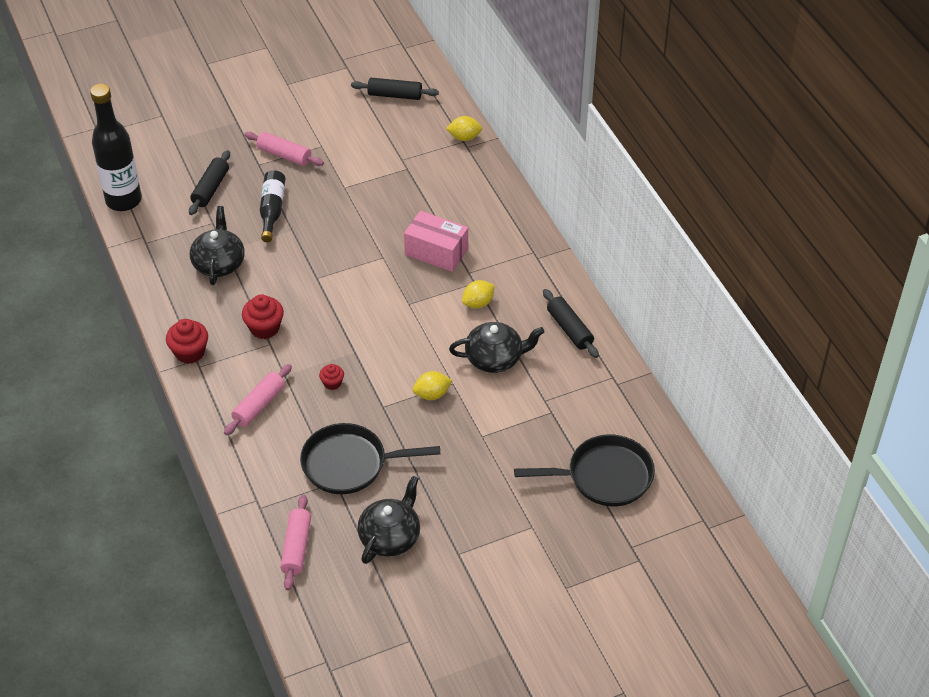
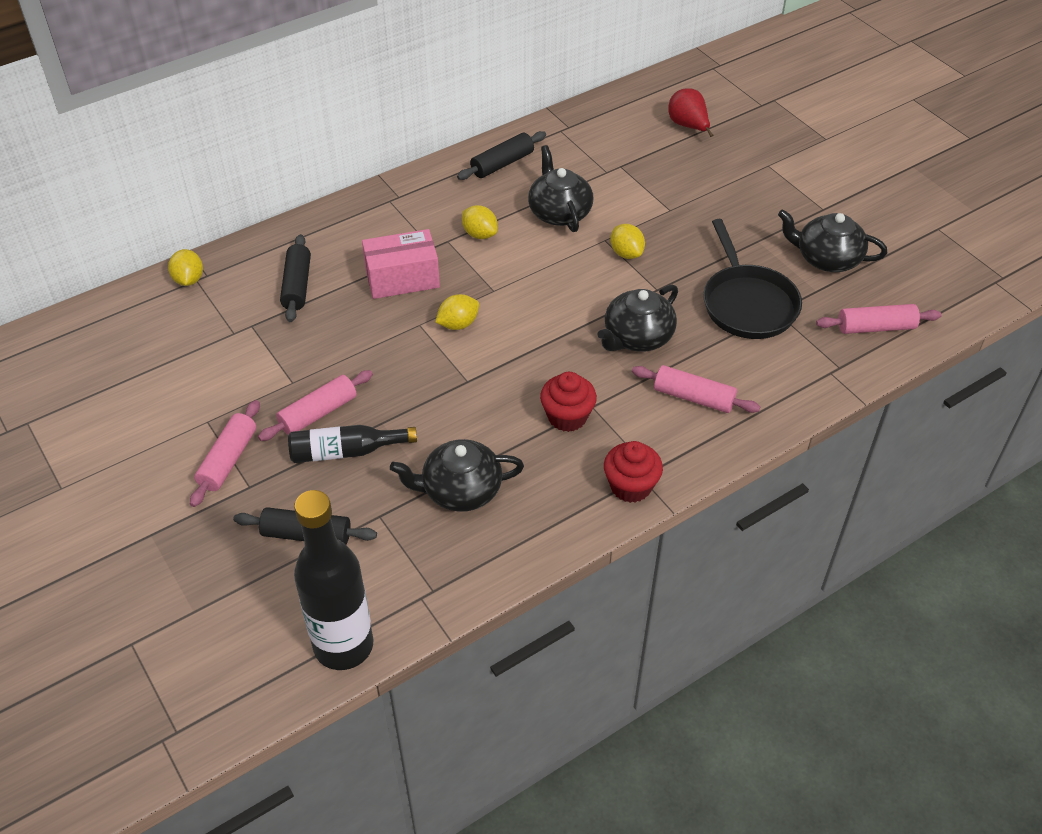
camera: 100 degrees left, 0 degrees up
(311, 198) = (318, 413): none -> pink rolling pin
(332, 383) = (637, 337): red cupcake -> black teapot
(377, 279) = (458, 324): none -> yellow lemon
(395, 95) = (97, 359): black rolling pin -> black rolling pin (297, 285)
(436, 252) = (402, 278): pink box -> pink box turned 60 degrees clockwise
(604, 476) = (688, 126): black pan -> red pear

